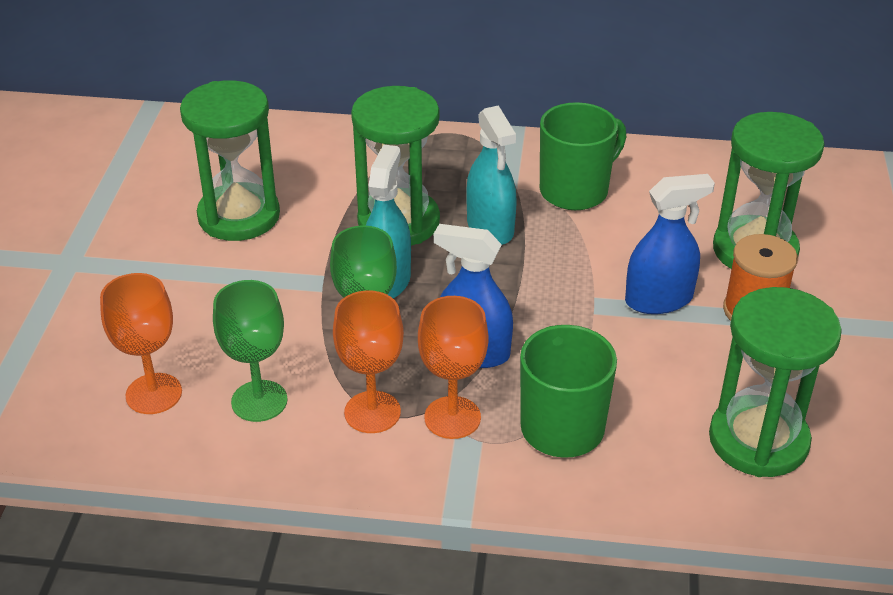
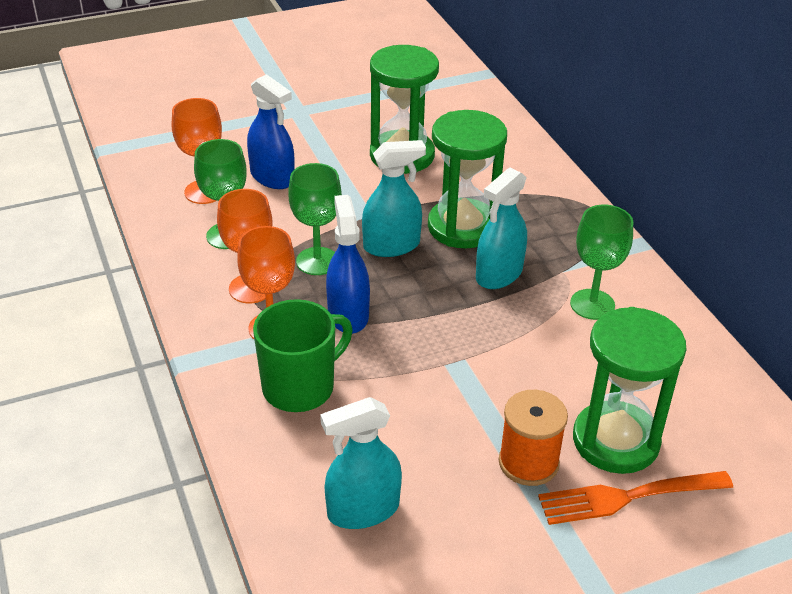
camera: 60 degrees right, 0 degrees up
(575, 190) = (592, 304): green mug -> green goblet
(659, 299) = (493, 397): blue spray bottle -> blue spray bottle (272, 177)
(758, 440) = (363, 510): green hourglass -> turquoise spray bottle
(822, 271) = (627, 497): none -> orange fork

